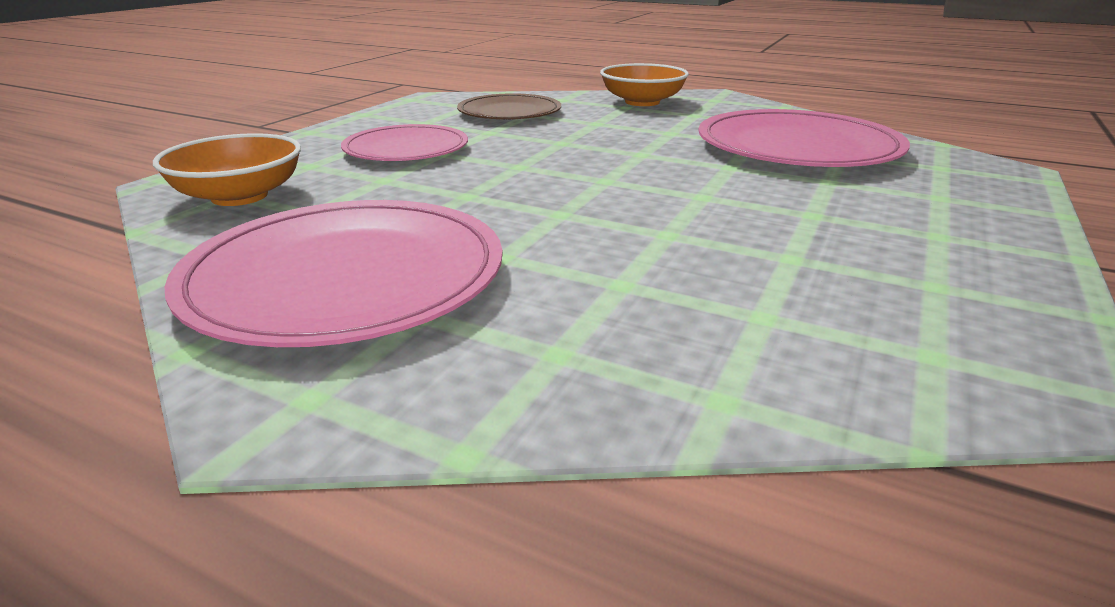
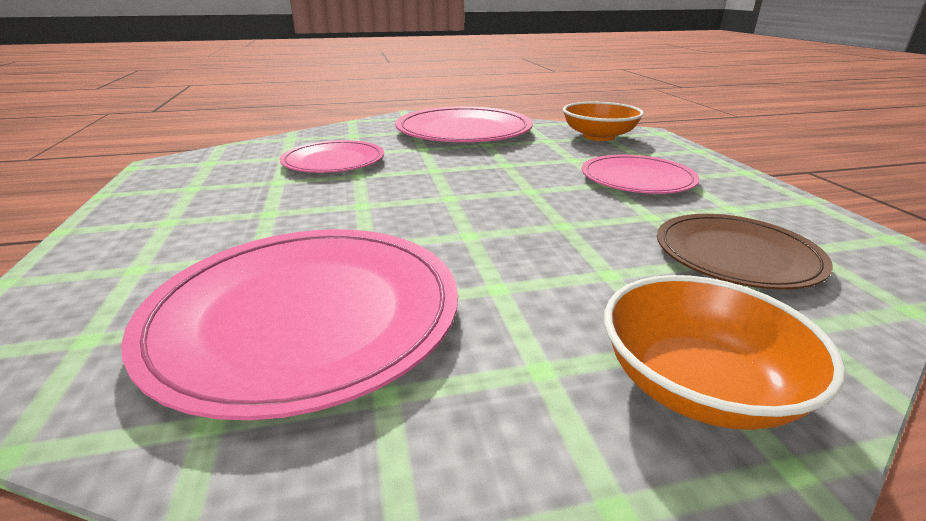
camera: 140 degrees right, 0 degrees up
(679, 273) = (333, 161): none -> pink plate

